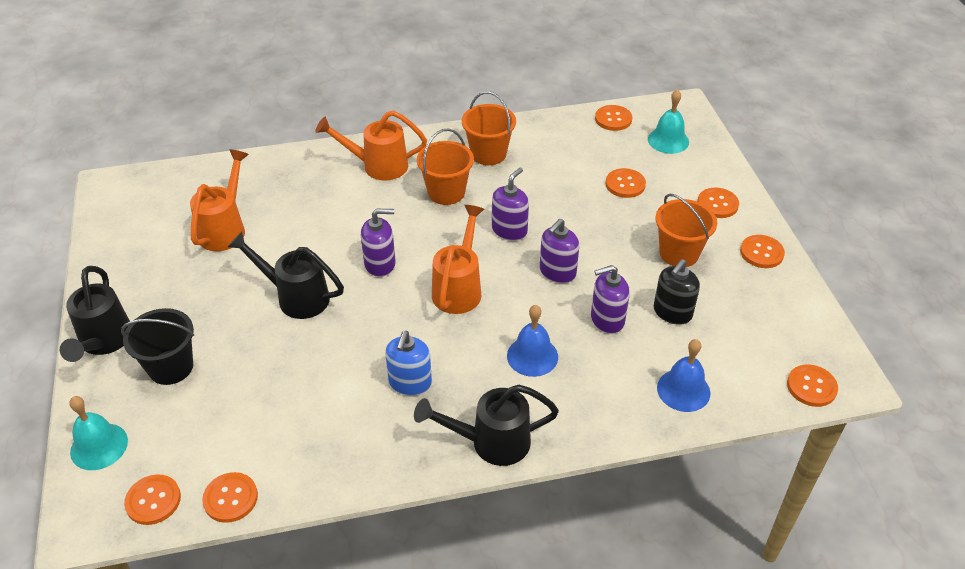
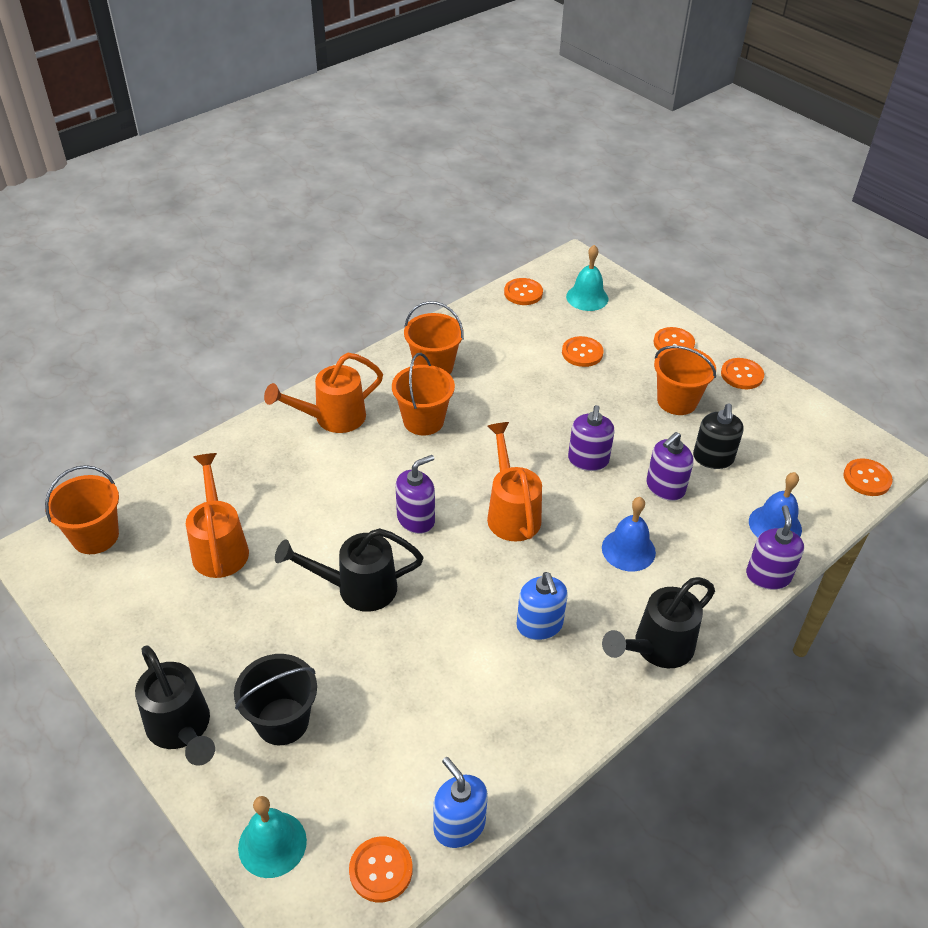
camera: 30 degrees left, 0 degrees up
(151, 189) = (95, 536): none -> orange bucket
(230, 498) = (459, 825): orange button -> blue soap dispenser
(509, 230) = (513, 436): purple soap dispenser -> purple soap dispenser (768, 576)

